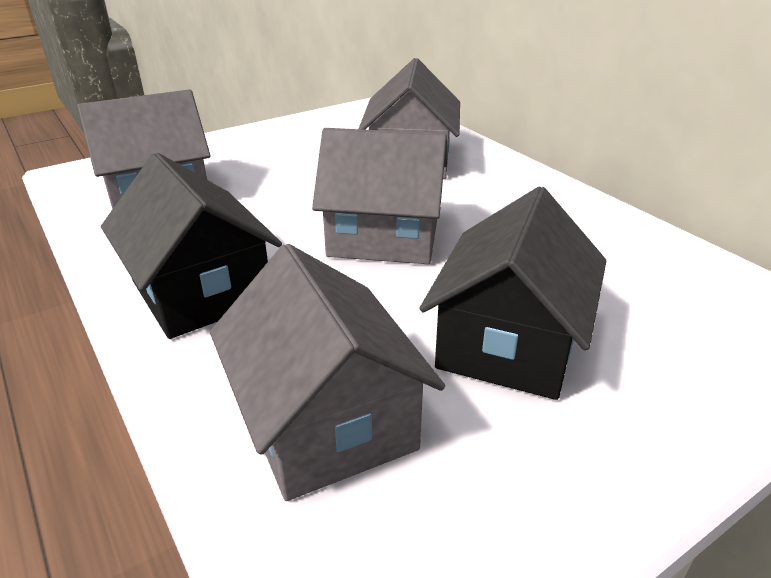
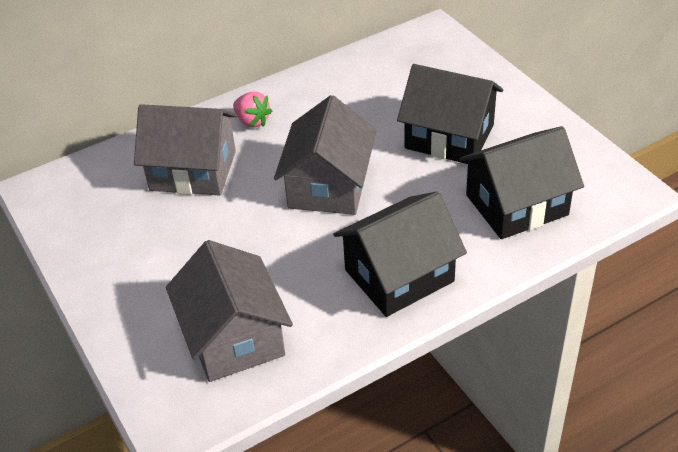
camera: 85 degrees left, 10 degrees up
(326, 421) = (516, 205): grey house -> black house
(503, 185) = (252, 121): none -> pink strawberry

